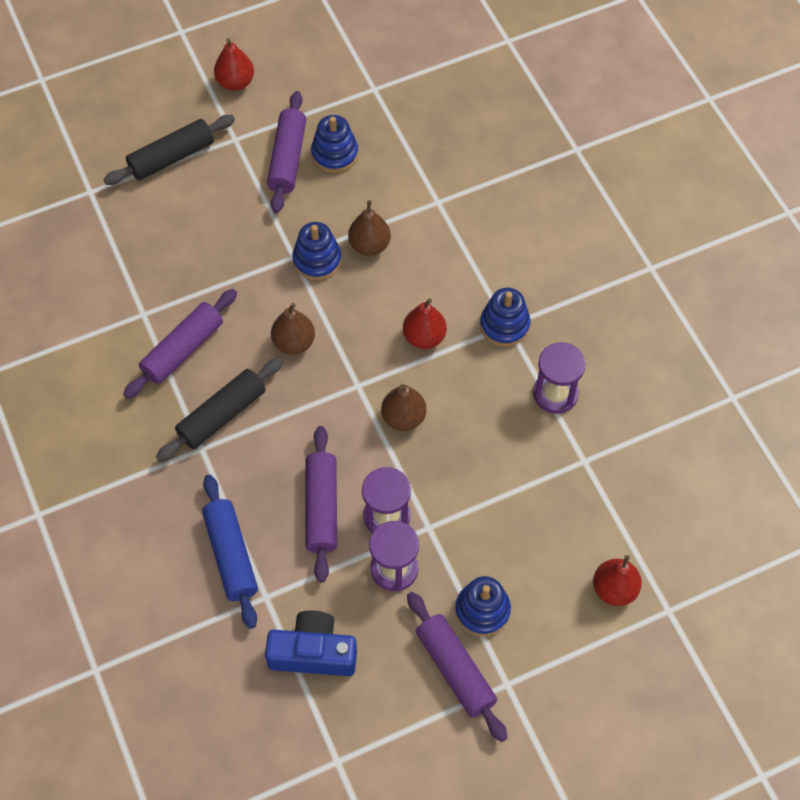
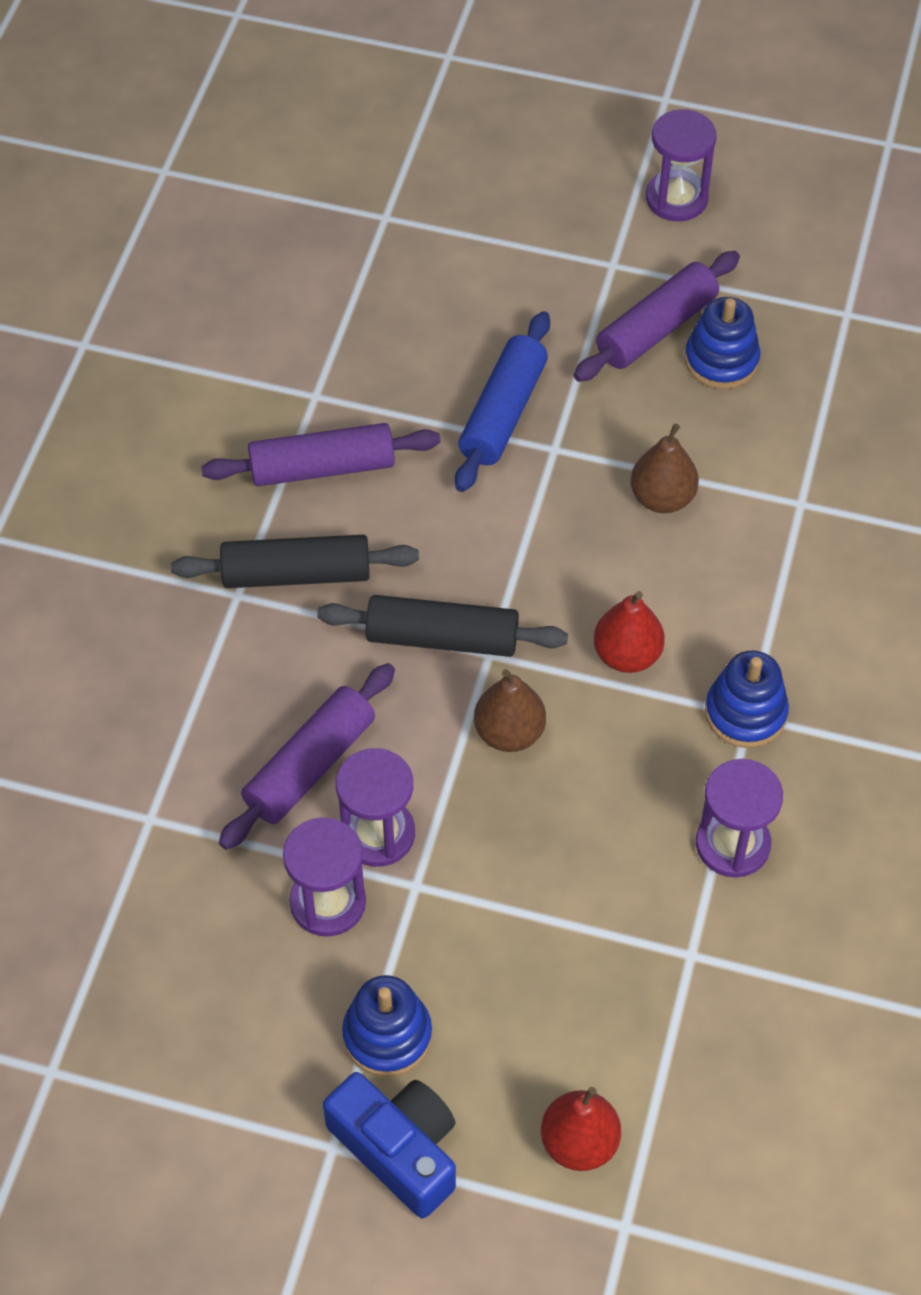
camera: 40 degrees right, 5 degrees down
(172, 157) = (516, 238): black rolling pin -> black rolling pin (442, 638)
(231, 555) = (156, 741): blue rolling pin -> blue rolling pin (503, 413)
(235, 82) = (676, 198): red pear -> purple hourglass
(294, 342) = (459, 550): brown pear -> none
(313, 652) = (142, 925): blue camera -> blue camera (398, 1149)
(317, 260) = (579, 472): blue stacking toy -> none
(455, 669) = (287, 1079): purple rolling pin -> none

